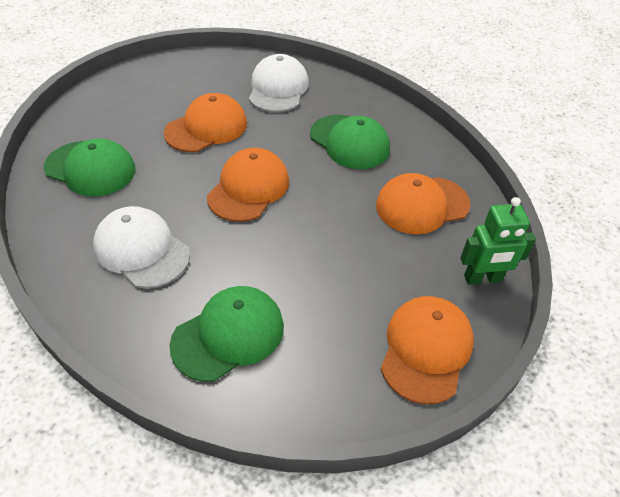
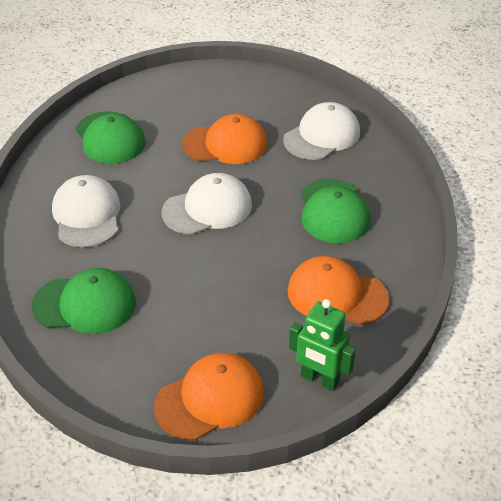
camera: 40 degrees right, 5 degrees down
(249, 188) = (207, 209): orange cap -> white cap

